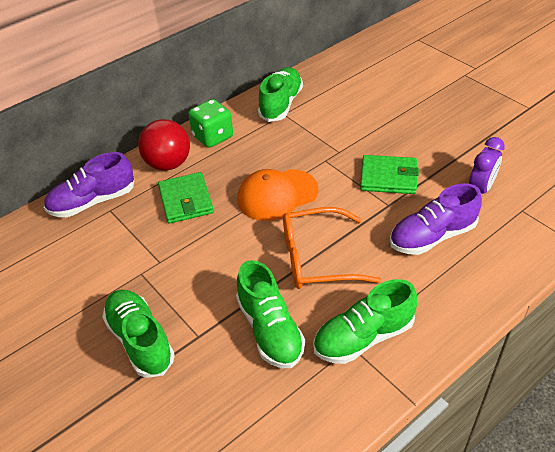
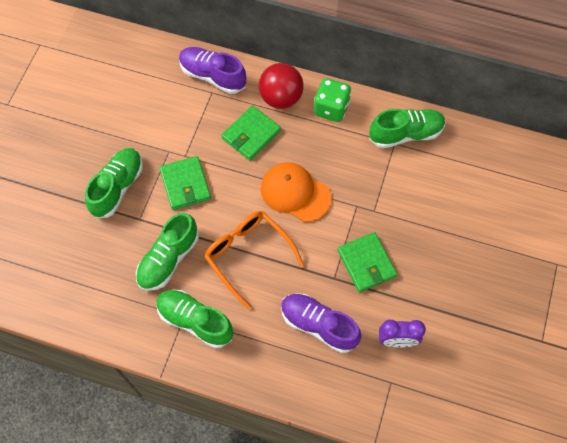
camera: 55 degrees right, 20 degrees up
(193, 275) = (185, 184): none -> green wallet

